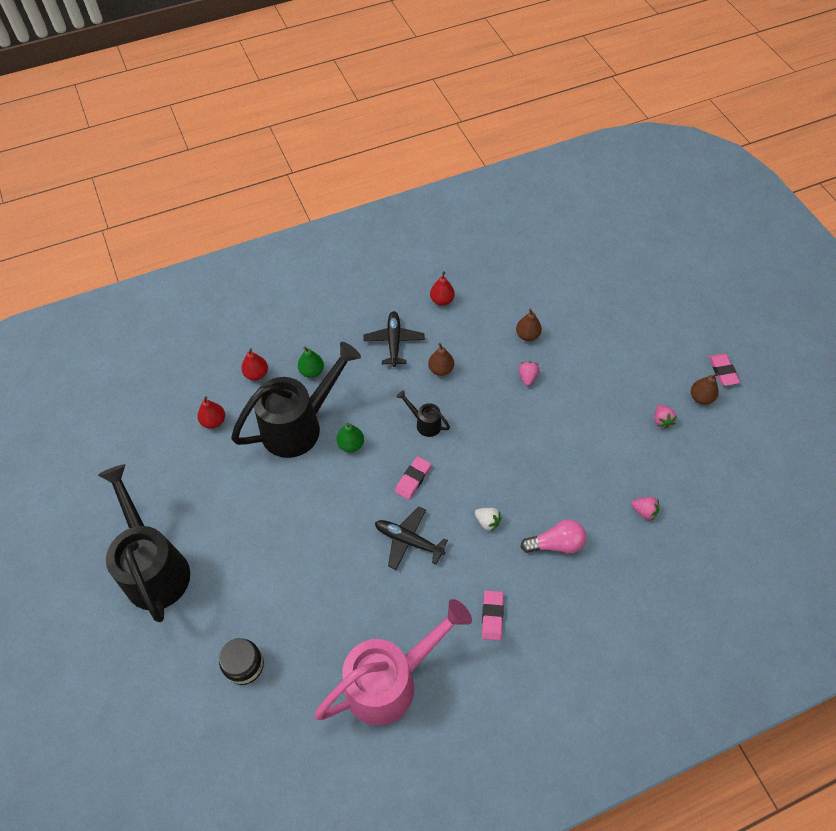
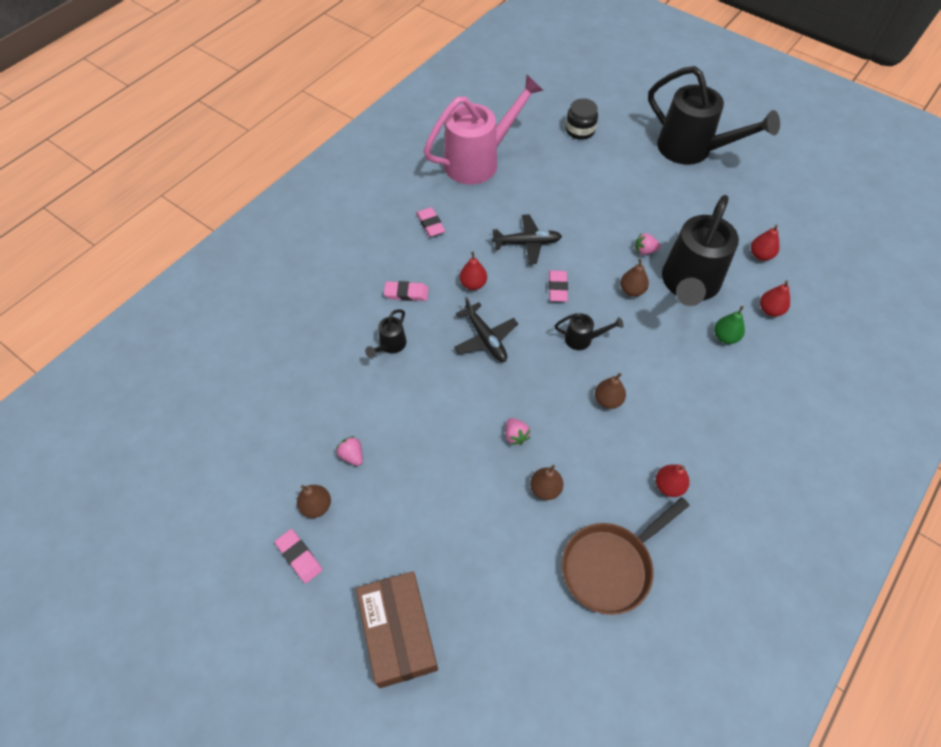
camera: 150 degrees right, 0 degrees up
(351, 444) = (632, 290): green pear -> brown pear
(390, 681) = (478, 161): pink watering can -> pink watering can turned 150 degrees counterclockwise
(394, 342) = (677, 407): black plane -> black plane (485, 338)
(487, 522) = (473, 284): white strawberry -> red pear
(513, 278) = (610, 566): none -> brown pan
(556, 544) = (406, 293): pink light bulb -> pink eraser
(594, 497) = (390, 345): none -> black watering can
(644, 511) = (339, 354): pink strawberry -> pink strawberry (645, 251)
(668, 303) = (398, 632): none -> brown box

